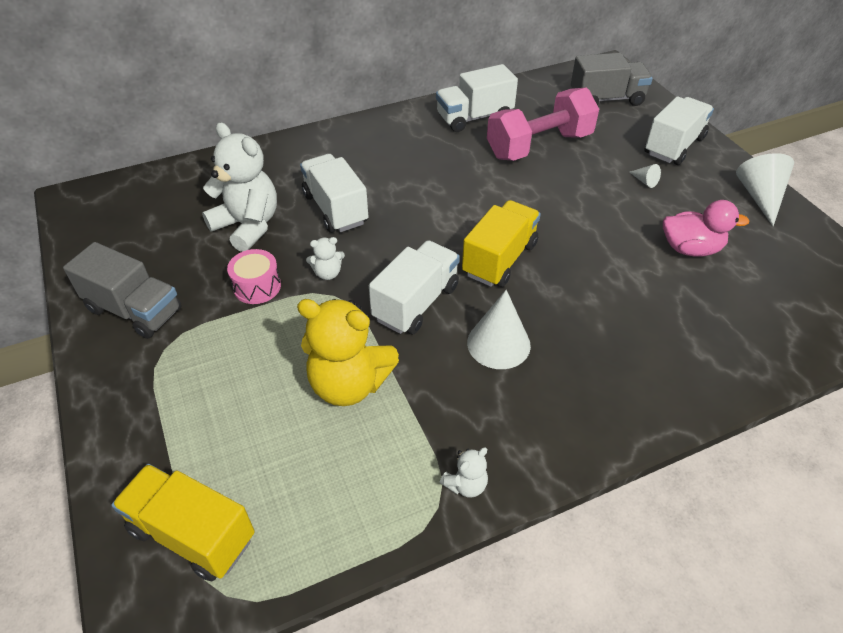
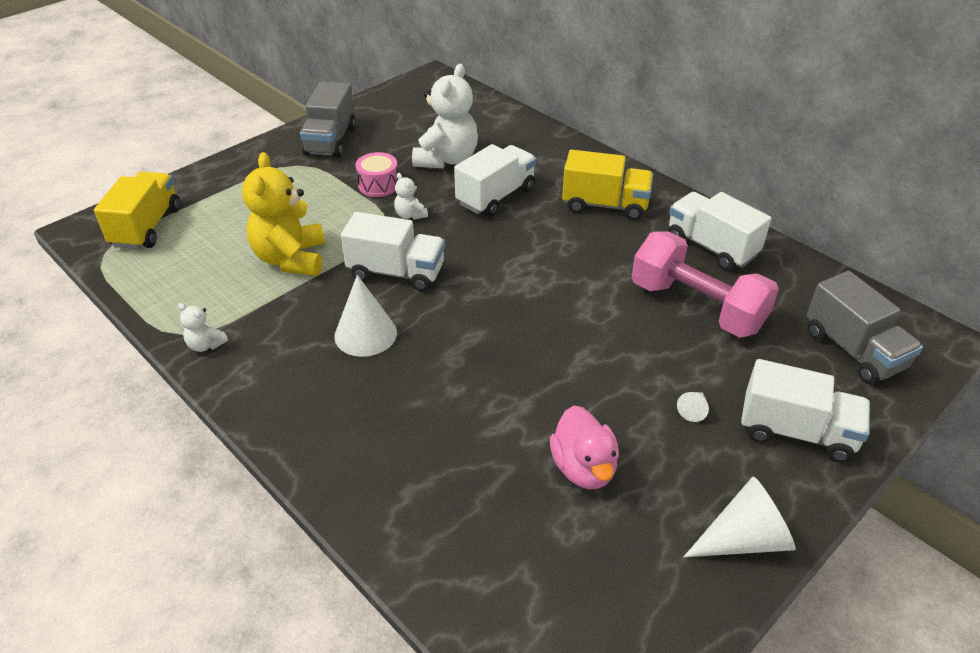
camera: 70 degrees right, 5 degrees down
(499, 259) = (481, 312): yellow truck -> yellow truck (605, 205)

